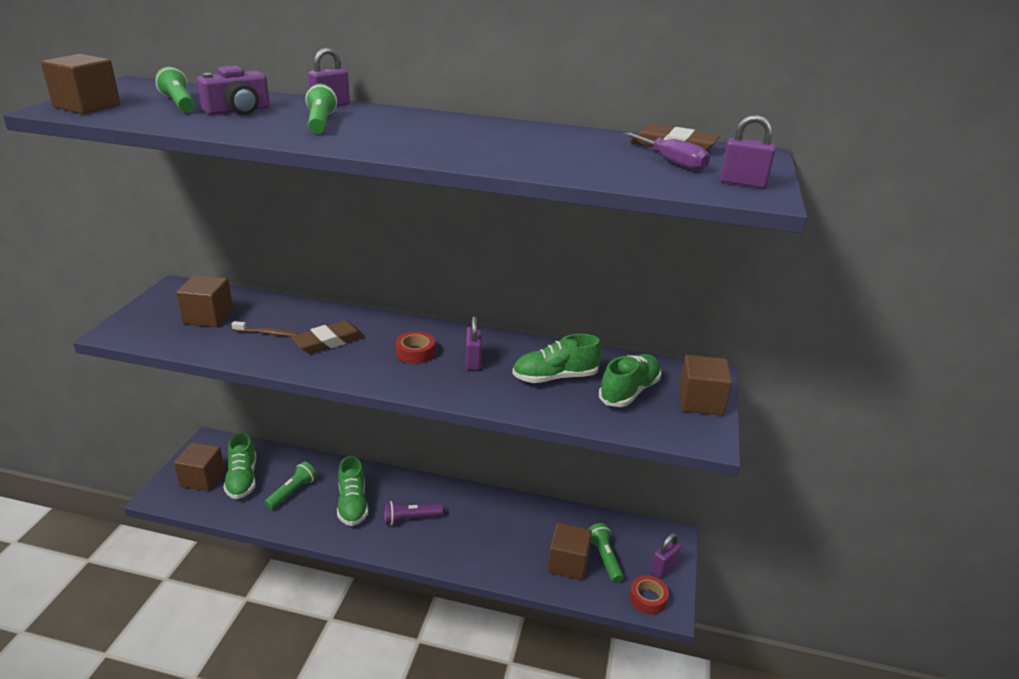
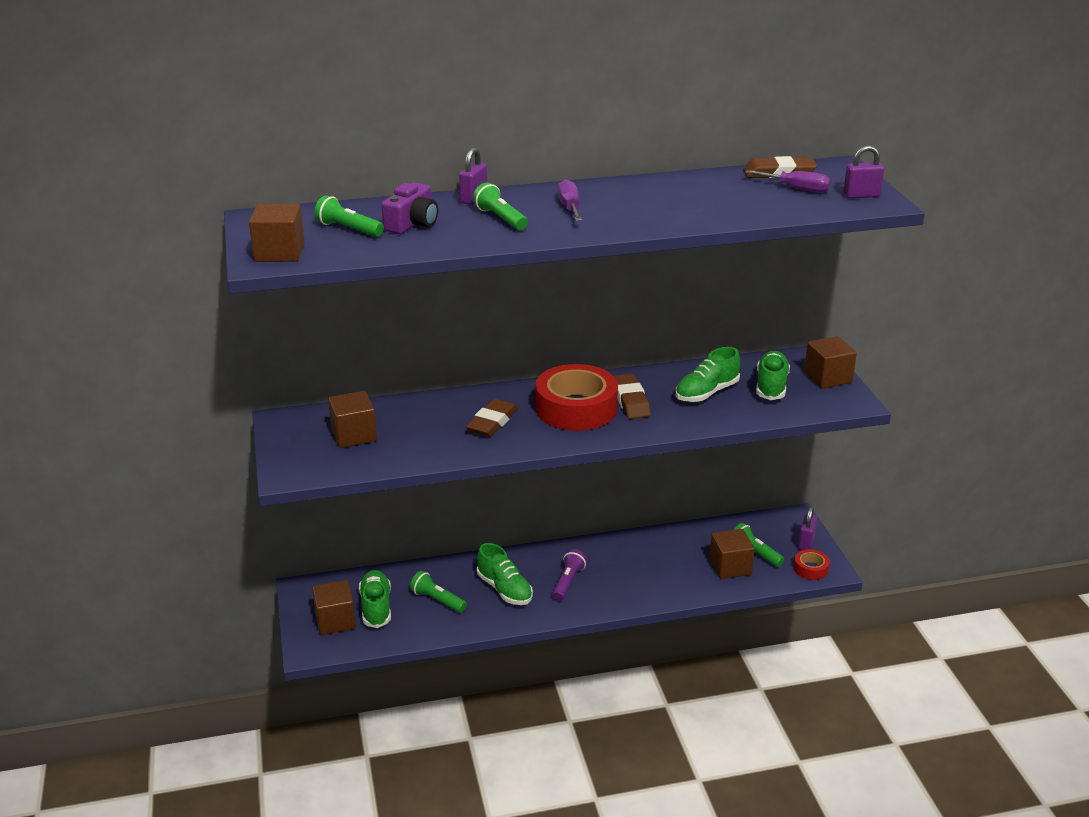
camera: 25 degrees left, 0 degrees up
(242, 479) = (376, 607): green shoe -> green shoe turned 150 degrees counterclockwise
(267, 333) = (429, 432): brown toothbrush -> none
(292, 492) = (437, 600): green flashlight -> green flashlight turned 60 degrees counterclockwise
(402, 128) = (569, 207): none -> purple screwdriver
(410, 518) = (568, 582): purple flashlight -> purple flashlight turned 150 degrees clockwise
(415, 353) = (576, 408): red tape -> red tape, size x2.18
(473, 361) = (630, 401): purple padlock -> brown eraser

